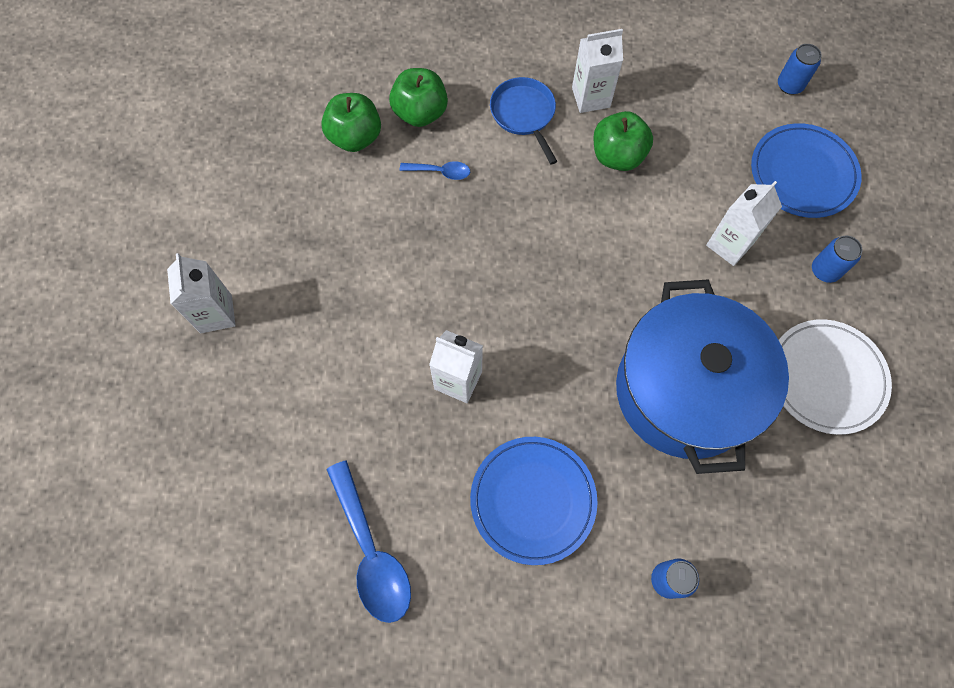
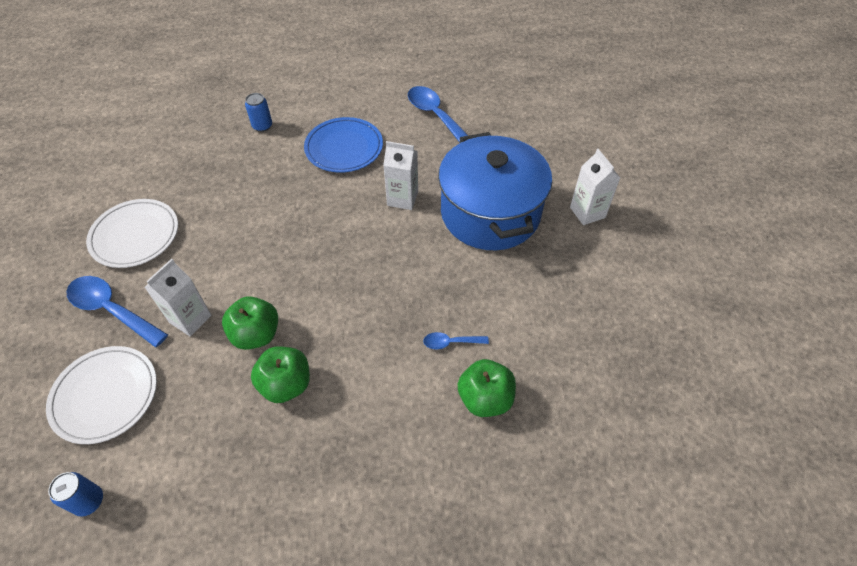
camera: 170 degrees right, 15 degrees down
(355, 137) = (539, 363): green apple -> green apple (256, 334)
(524, 114) = (381, 415): blue pan -> none
(591, 97) = (313, 446): white carton -> none
(684, 391) = (242, 214): blue pot -> blue pot (490, 213)
(802, 173) = (105, 396): blue plate -> white plate
(825, 270) = (112, 310): blue can -> blue spoon

